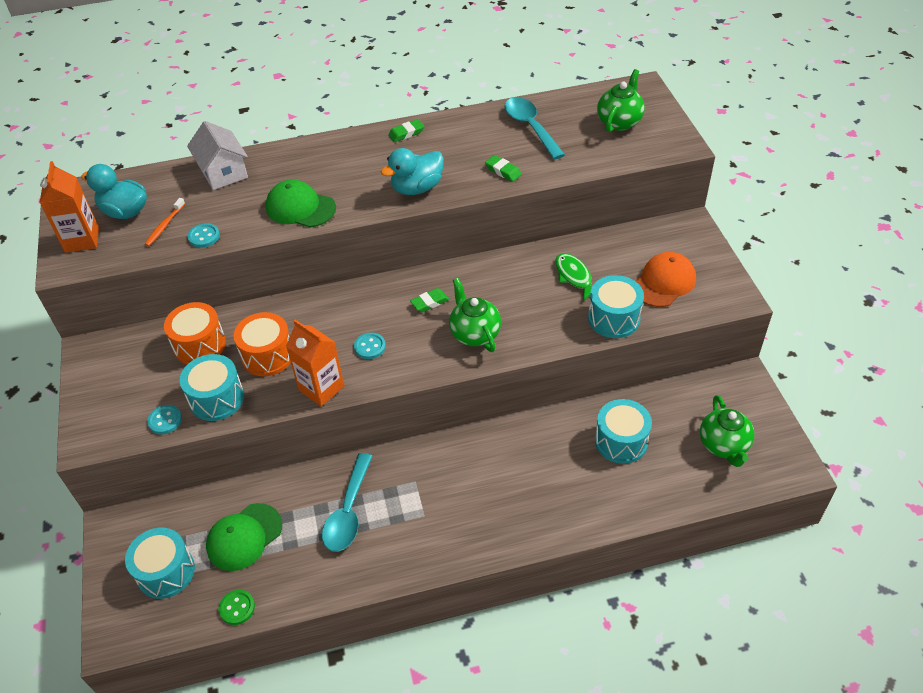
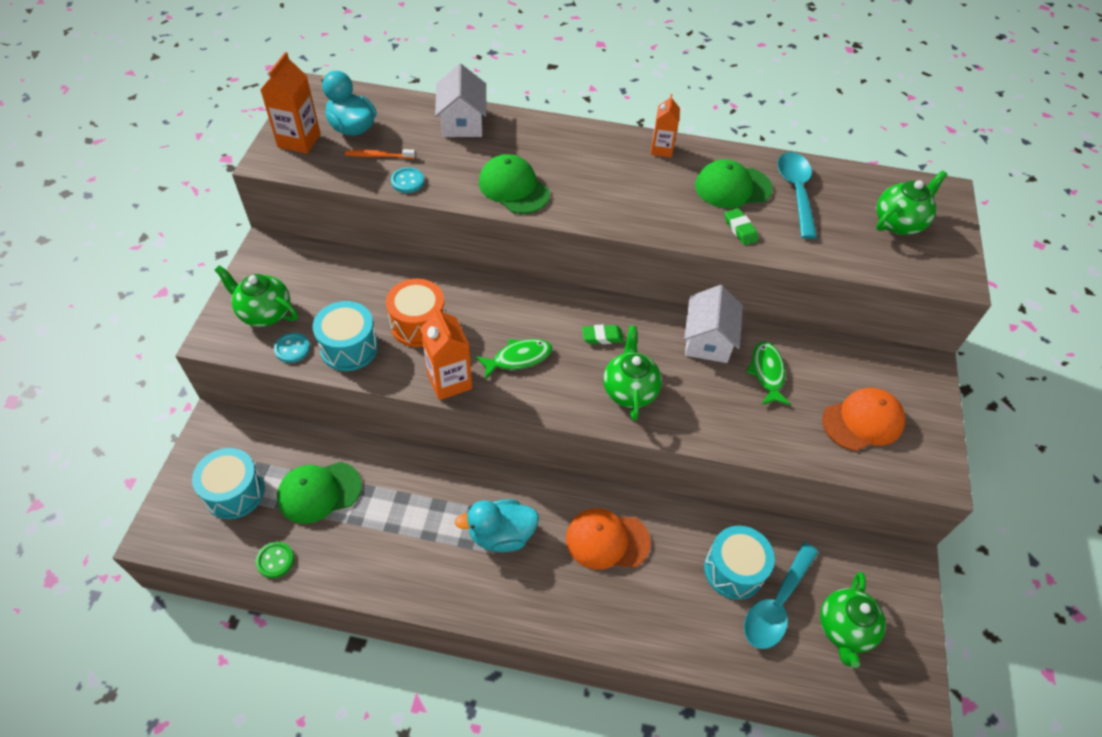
camera: 20 degrees right, 5 degrees up
(121, 402) = (265, 313): none -> green teapot
(164, 226) = (378, 156): orange toothbrush -> orange toothbrush turned 45 degrees clockwise
(199, 345) = (363, 286): orange drum -> none
(348, 512) = (425, 513): turquoise spoon -> turquoise spoon (776, 604)
(370, 347) = (518, 358): turquoise button -> green fish
(406, 133) = (661, 149): green eraser -> orange carton
(417, 188) = (640, 213): turquoise duck -> turquoise duck (501, 535)
(479, 142) = (732, 187): none -> green cap
(511, 464) = (607, 540): none -> orange cap
(515, 271) = (708, 340): none -> white house
(614, 318) = (785, 438): turquoise drum -> none

